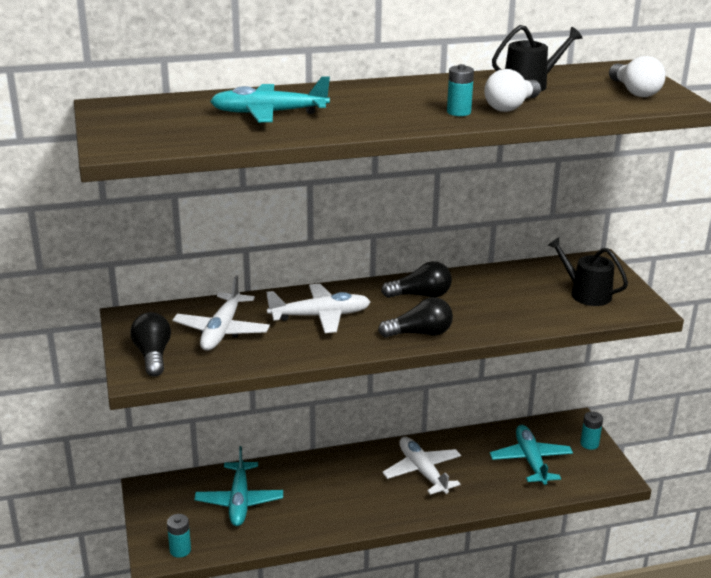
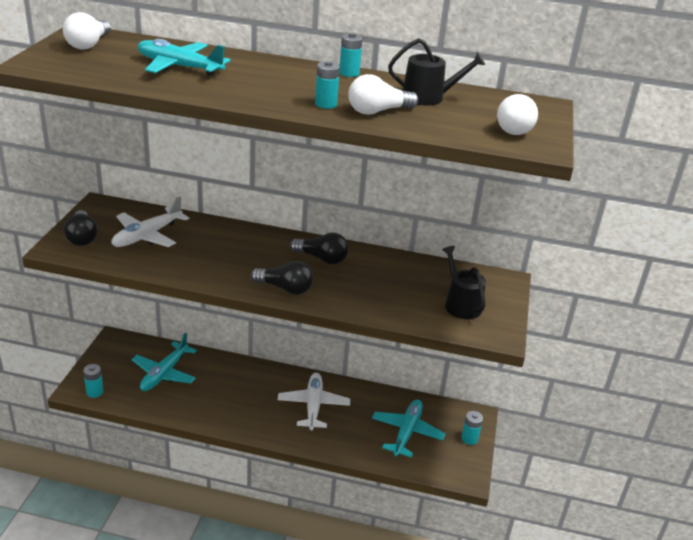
camera: 25 degrees right, 5 degrees up
(138, 115) = (89, 44): none -> white light bulb
(153, 355) = (82, 237): black light bulb -> black light bulb turned 150 degrees clockwise
(320, 316) = (227, 249): white plane -> none
(430, 81) = (349, 73): none -> turquoise battery

